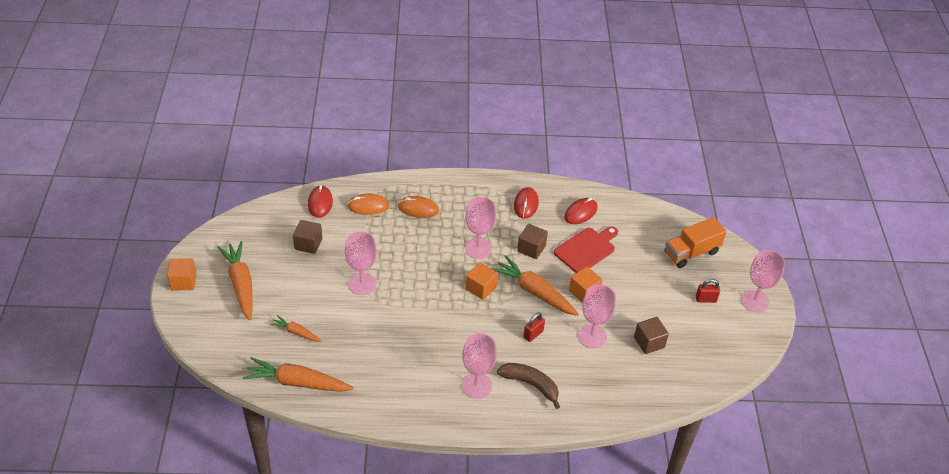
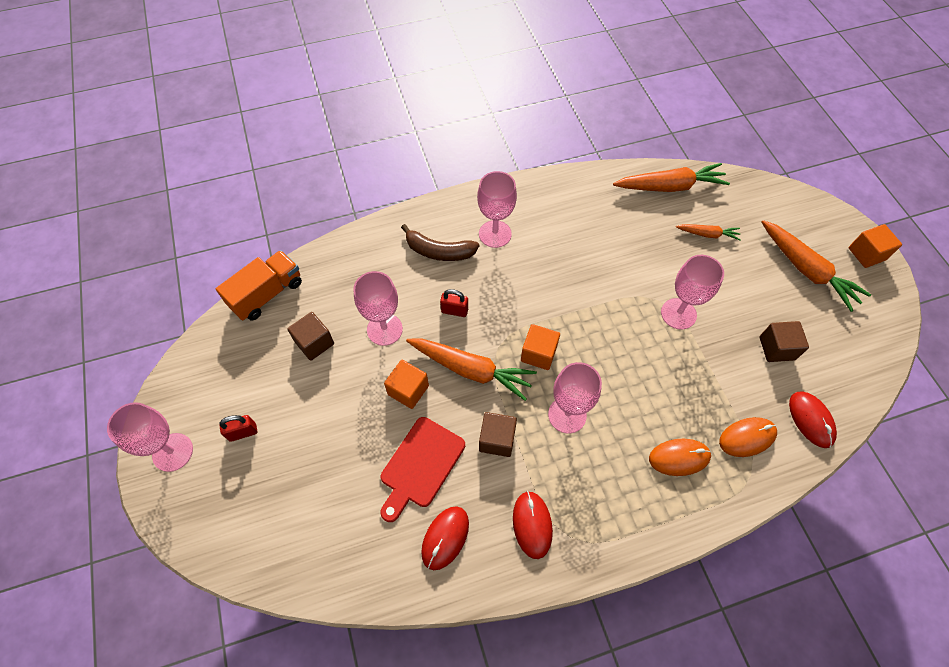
camera: 165 degrees right, 15 degrees up
(533, 334) = (454, 311): red padlock -> red padlock turned 75 degrees clockwise
(691, 253) = (265, 513): orange truck -> orange truck (267, 294)

